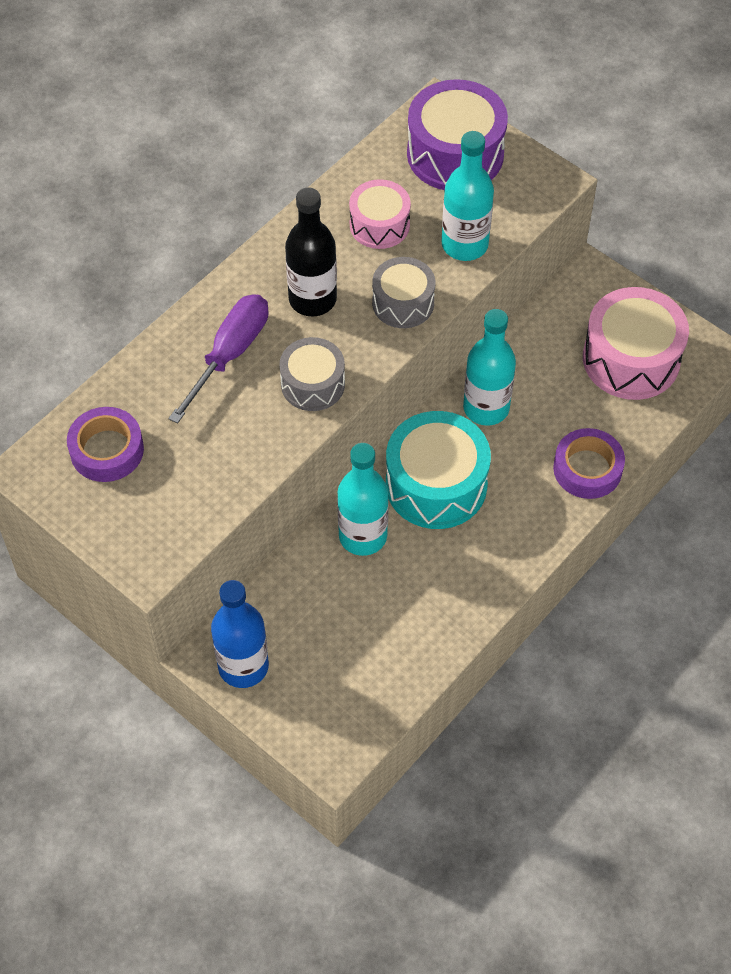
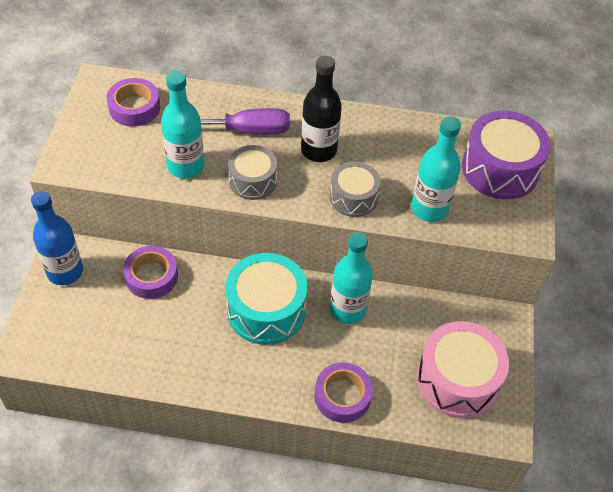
camera: 55 degrees right, 5 degrees down
(313, 577) = (151, 276): none -> purple tape
(363, 536) = (199, 288): turquoise bottle -> turquoise bottle (185, 166)
(379, 225) = (406, 156): pink drum -> none

